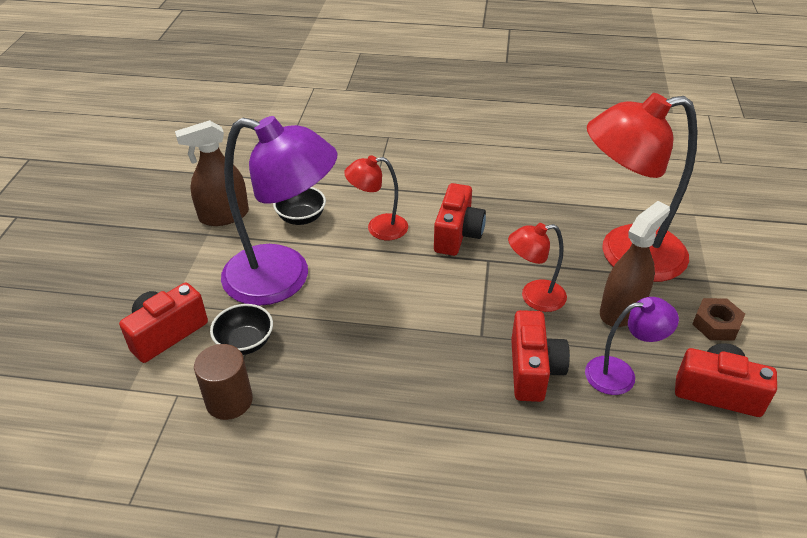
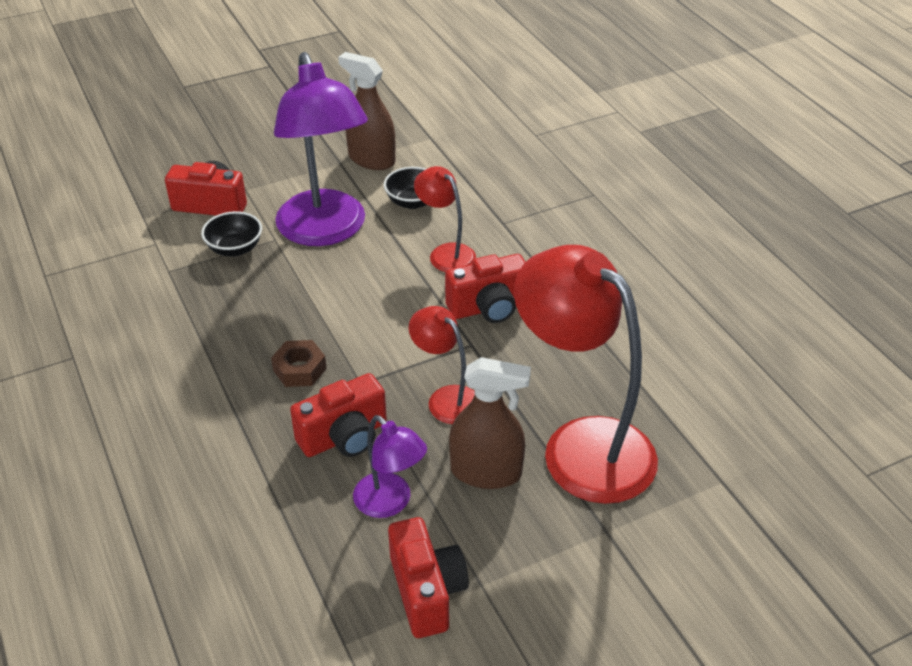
camera: 55 degrees right, 0 degrees up
(229, 401) = (169, 272): brown cylinder -> none
(716, 324) = (534, 560): brown nut -> brown nut (299, 369)

